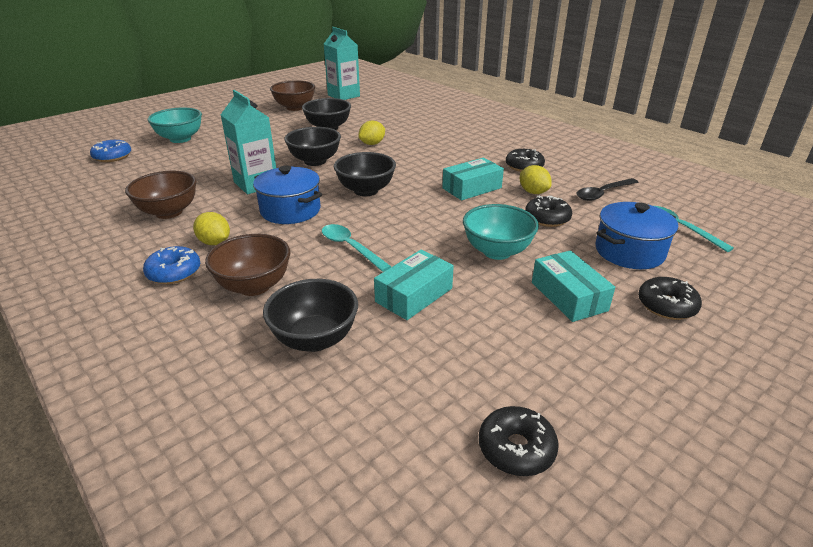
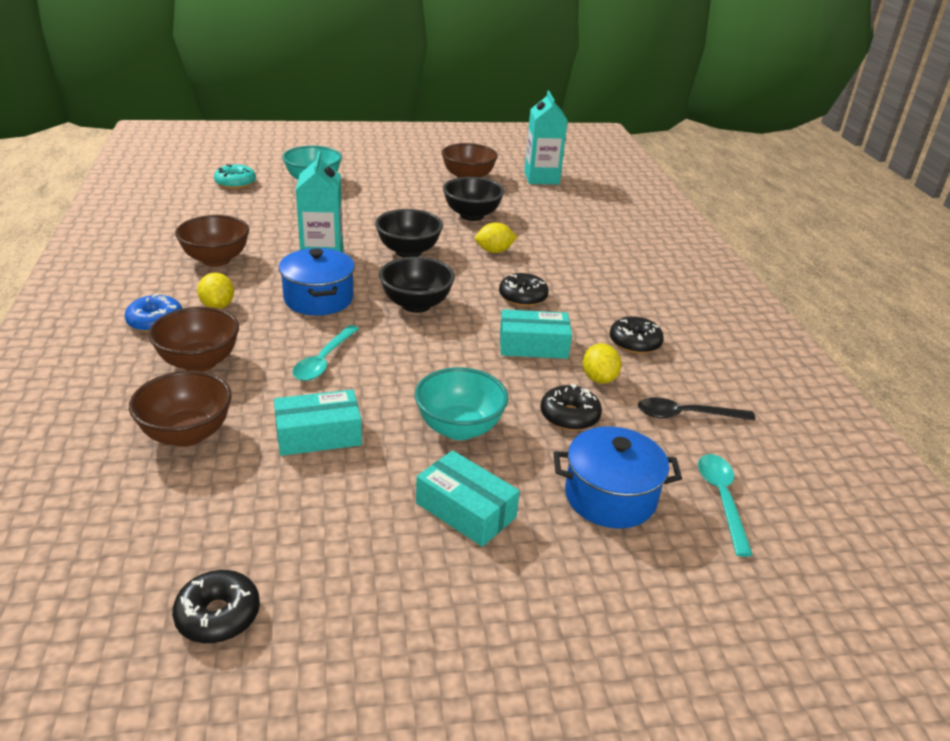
camera: 30 degrees right, 0 degrees up
(112, 157) = (235, 183): blue donut -> turquoise donut
(315, 339) = (187, 434): black bowl -> brown bowl
(350, 247) = (324, 360): turquoise spoon -> turquoise spoon turned 150 degrees counterclockwise
(568, 296) = (465, 510): turquoise box -> turquoise box turned 60 degrees counterclockwise
(666, 306) = (559, 574): black donut -> black donut (523, 297)

